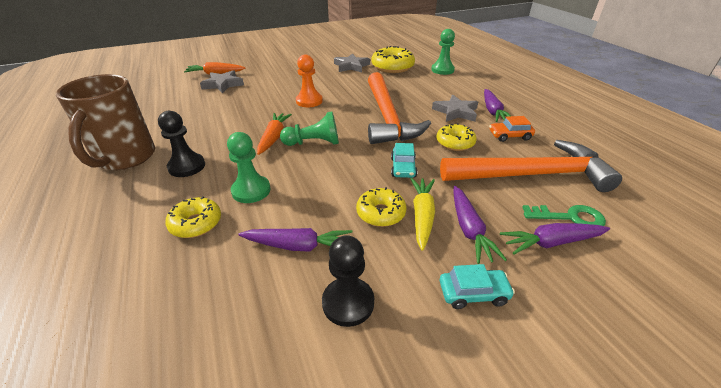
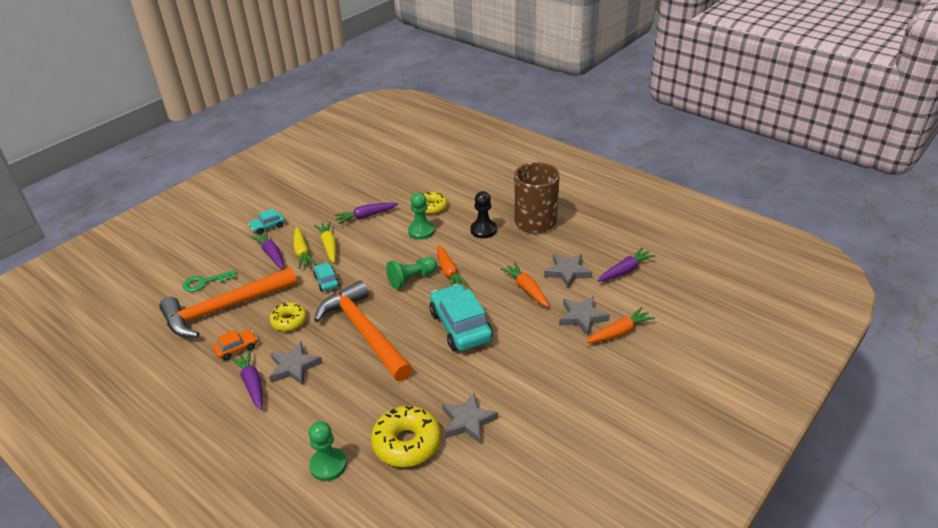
camera: 155 degrees right, 0 degrees up
(183, 109) = (567, 272): none -> grey star
(231, 108) = (526, 289): none -> orange carrot
(309, 101) = (460, 326): orange pawn -> turquoise car
(348, 302) = (326, 206): black pawn -> none
(381, 213) = (329, 246): yellow donut -> yellow carrot
(551, 243) = (222, 262): purple carrot -> purple carrot (625, 270)

